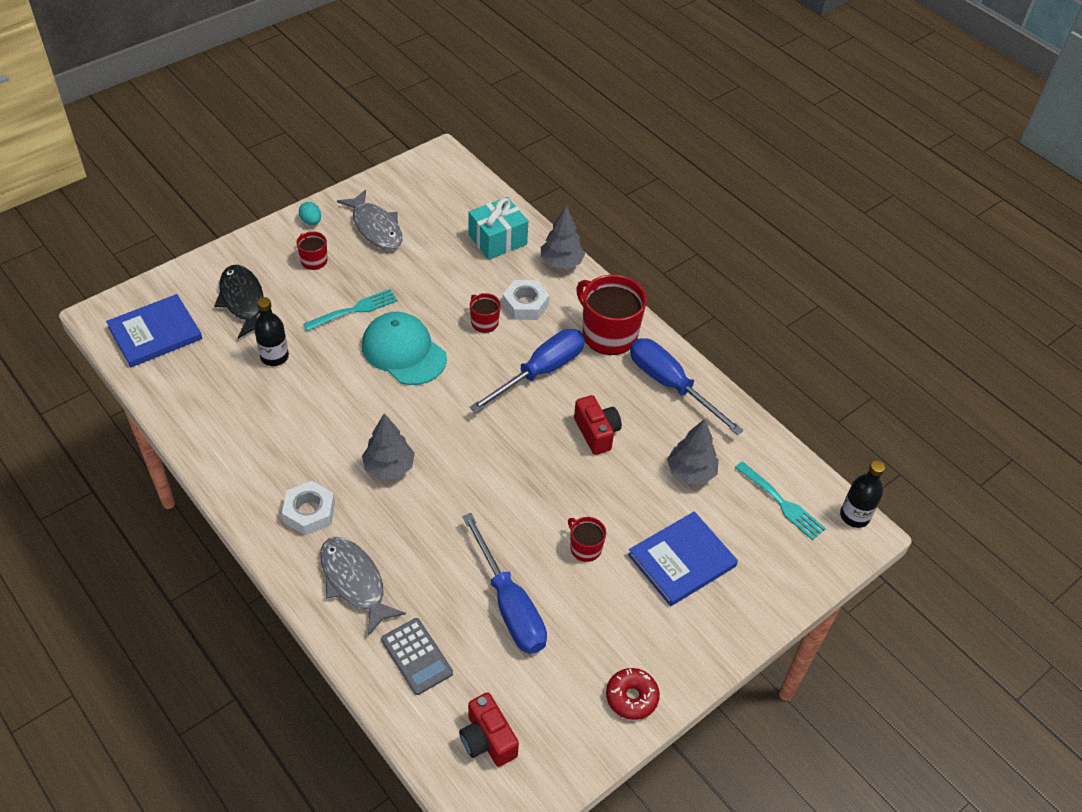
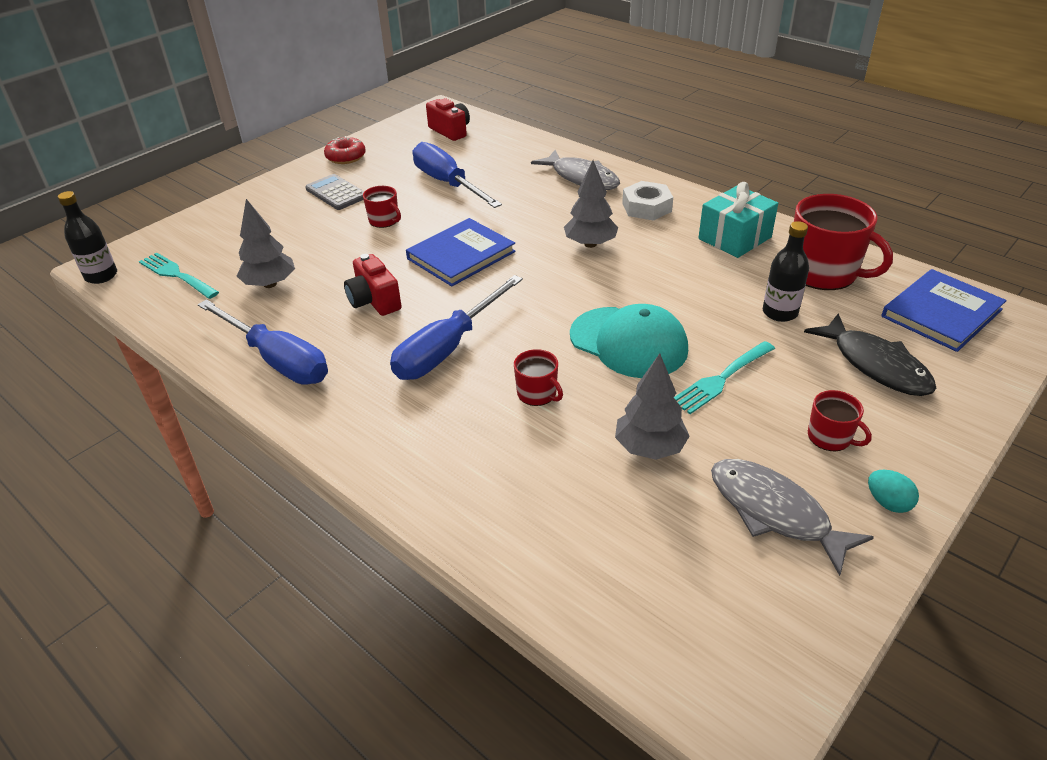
camera: 175 degrees right, 10 degrees down
(416, 656) = (514, 153): grey calculator -> grey calculator (336, 193)
(497, 240) = (556, 529): turquoise gift -> turquoise gift (734, 238)
(525, 304) = (484, 427): white nut -> none
(561, 263) = (437, 506): grey tree -> grey tree (649, 448)
(608, 334) = (358, 408): red mug -> red mug (823, 272)
(682, 560) = (292, 225): blue book -> blue book (461, 255)

